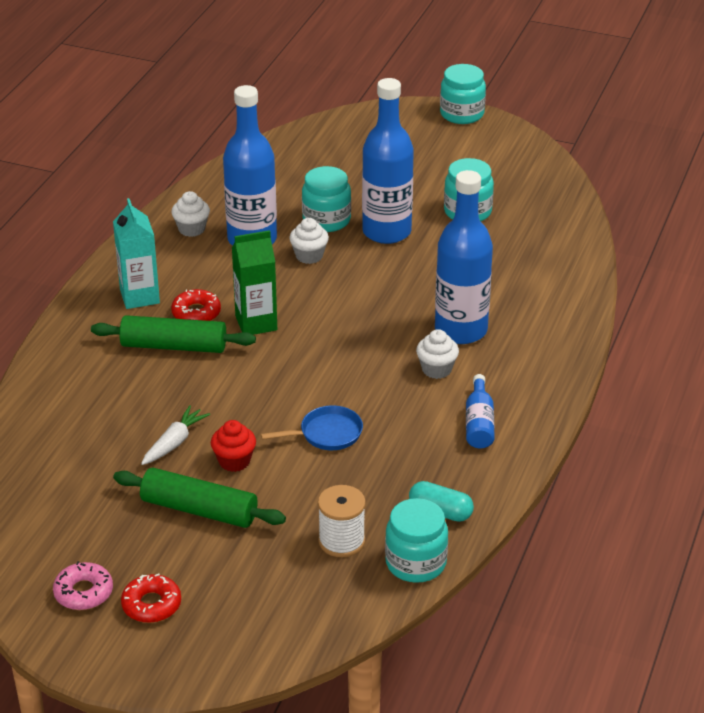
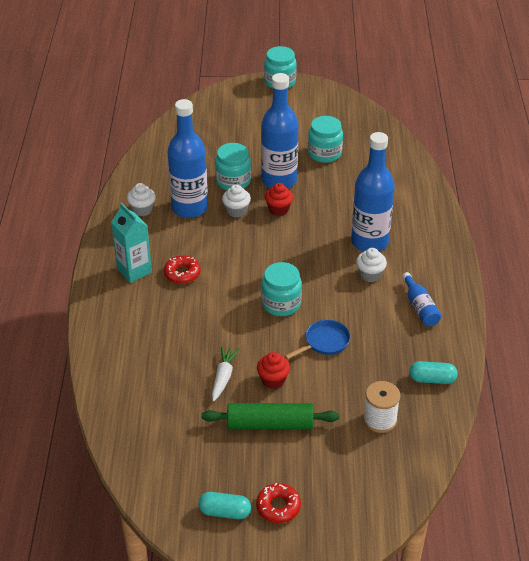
camera: 20 degrees left, 5 degrees up
(83, 592) = (225, 512): pink donut -> turquoise capsule
(174, 346) = (180, 303): green rolling pin -> none
(256, 323) = (228, 271): green carton -> none
(365, 266) = (278, 209): none -> red cupcake
(415, 563) = (437, 422): turquoise jar -> turquoise jar (281, 304)

